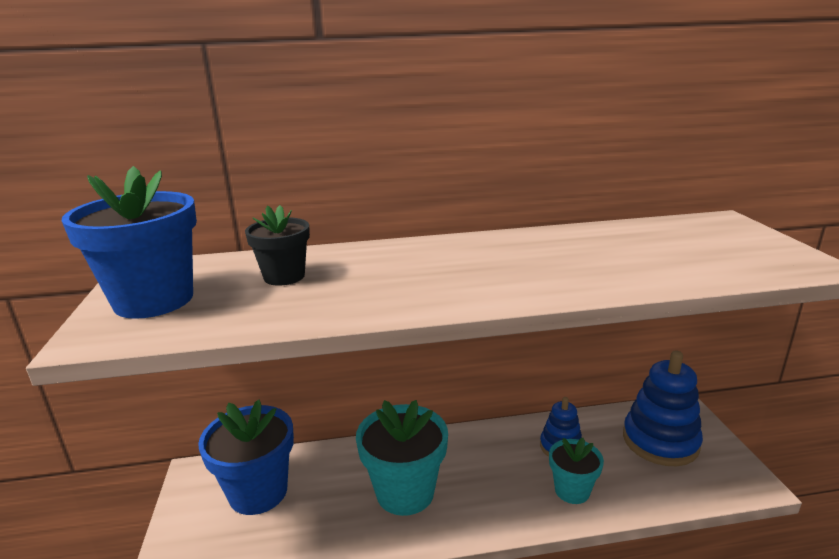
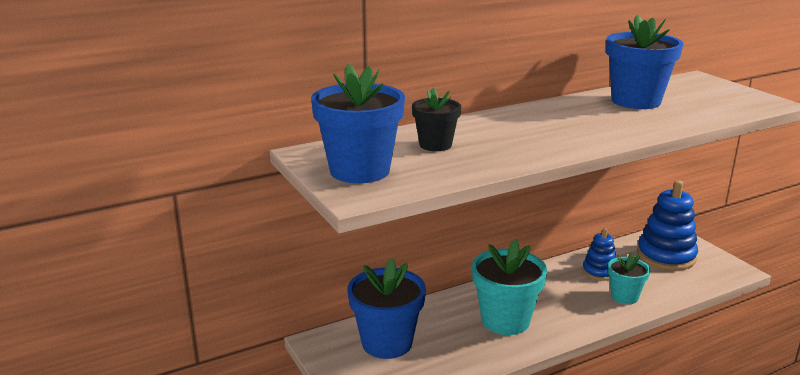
camera: 20 degrees left, 0 degrees up
(604, 244) = (635, 101): none -> blue flower pot

